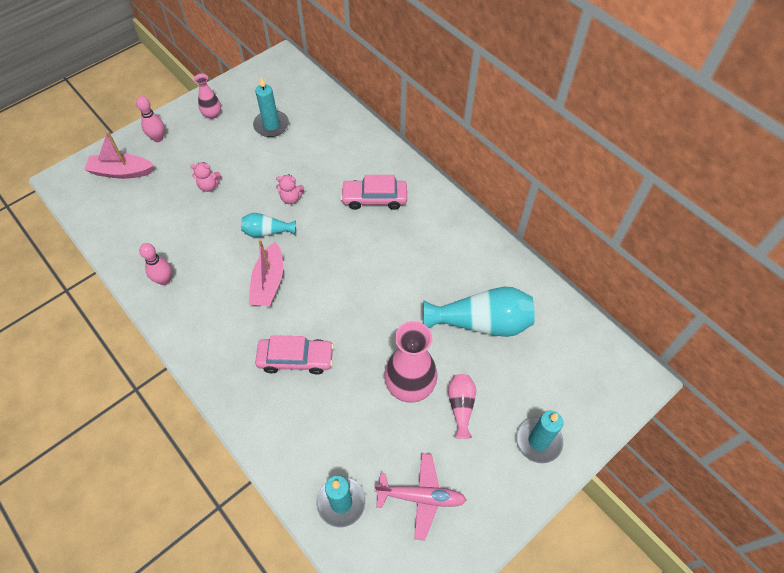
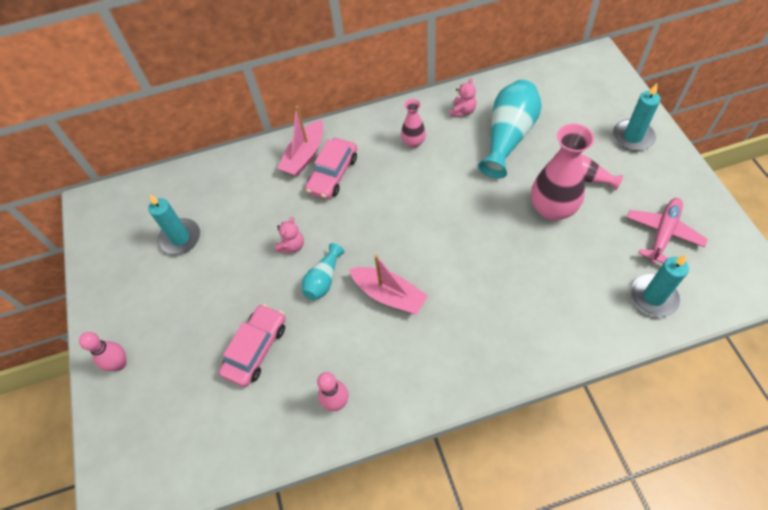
camera: 60 degrees left, 0 degrees up
(121, 172) = (146, 419): pink boat -> pink boat (304, 155)
(209, 186) = (228, 323): pink teddy bear -> pink teddy bear (463, 111)
(212, 114) = (123, 294): pink vase -> pink vase (413, 142)
(296, 359) = (491, 294): pink car -> pink car (256, 349)

